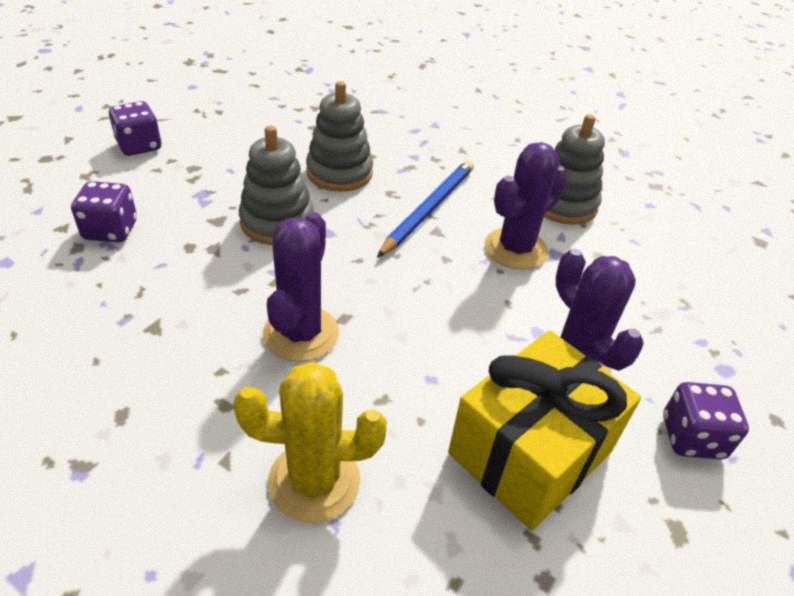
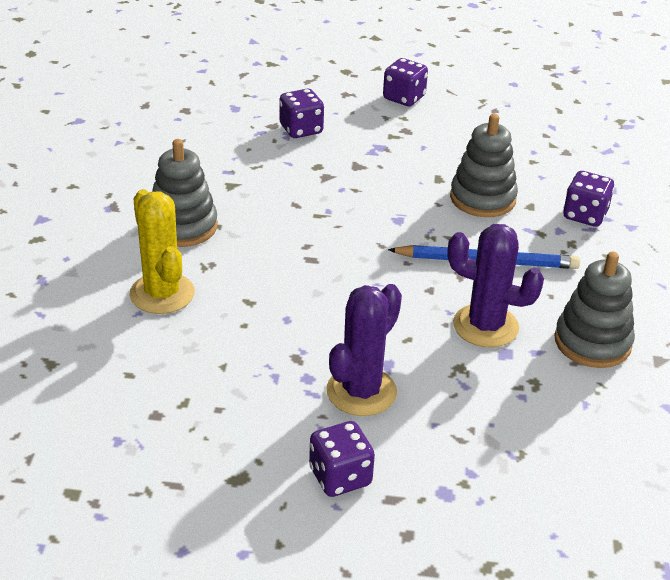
camera: 65 degrees right, 5 degrees down
(277, 222) = (384, 192): grey stacking toy -> grey stacking toy (182, 226)
(301, 333) = (278, 245): purple cactus -> none
(405, 137) = (585, 215): none -> purple dice
(530, 452) = (255, 385): yellow gift -> none

